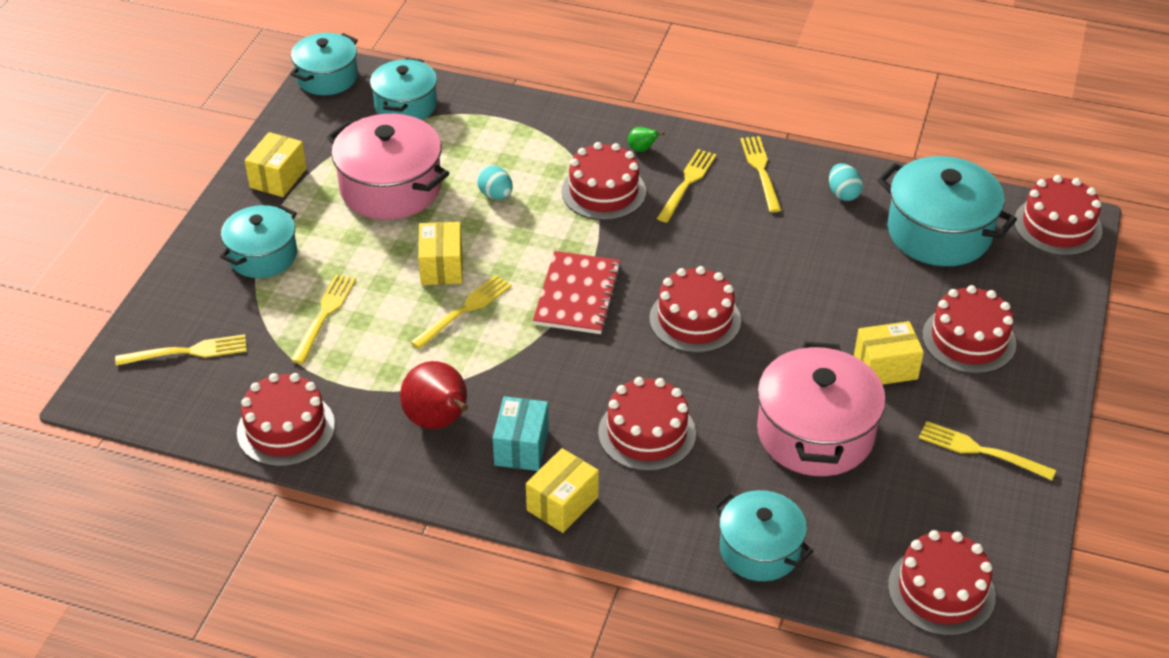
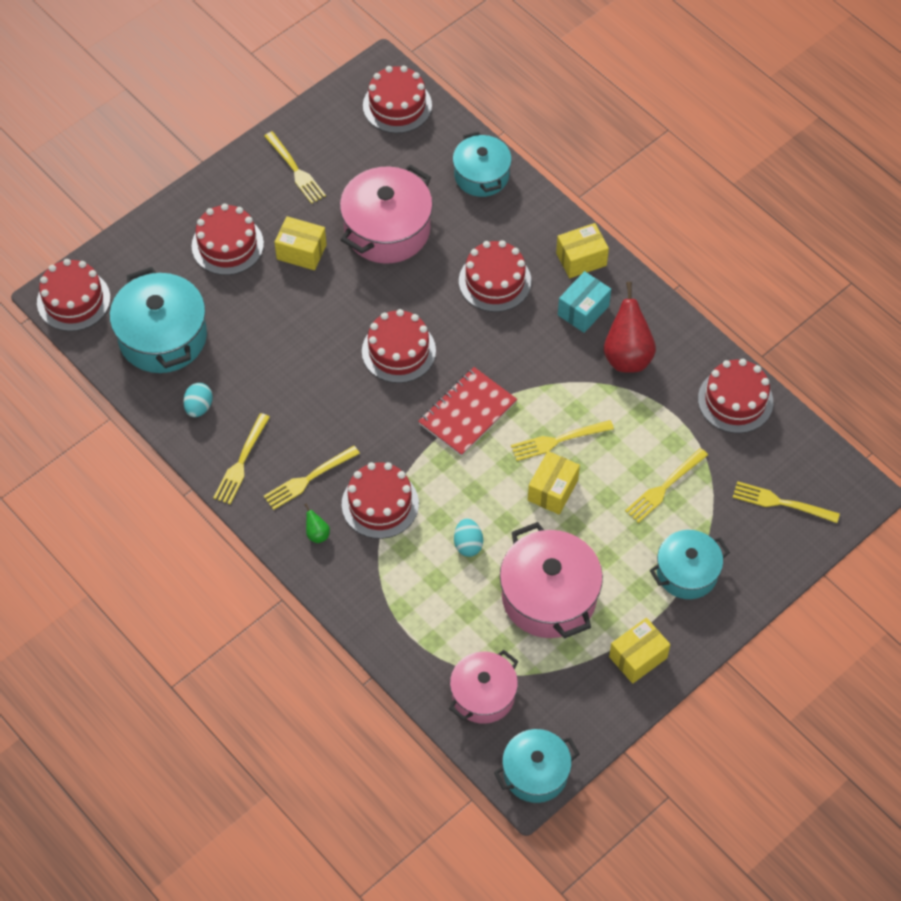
camera: 150 degrees left, 15 degrees up
(405, 105) = (483, 695): turquoise pot -> pink pot

